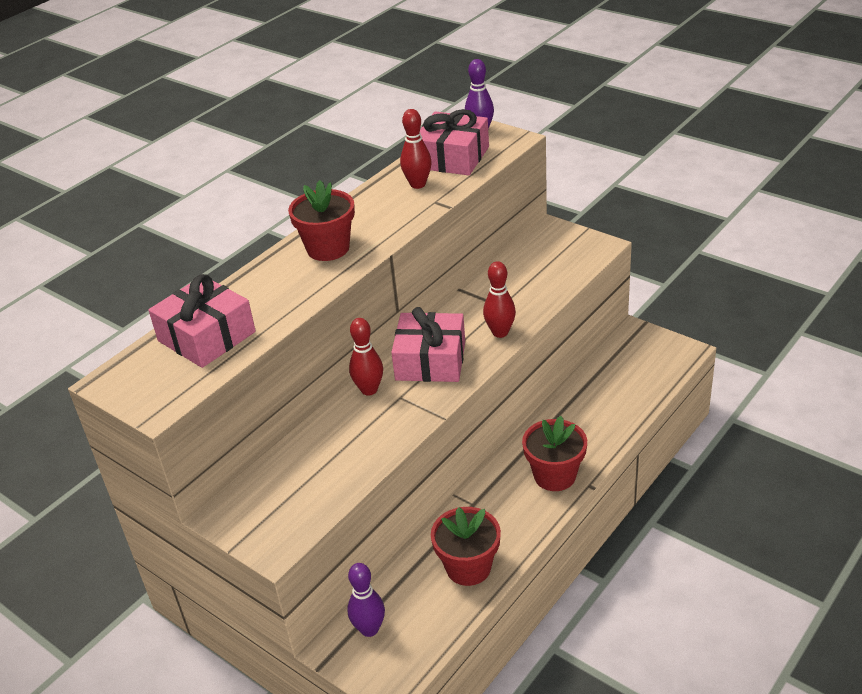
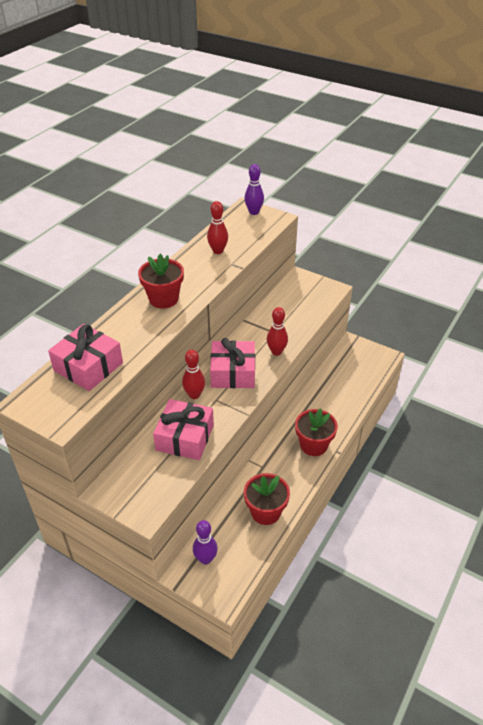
camera: 10 degrees left, 5 degrees up
(452, 157) = (238, 231): pink gift -> pink gift (185, 437)

